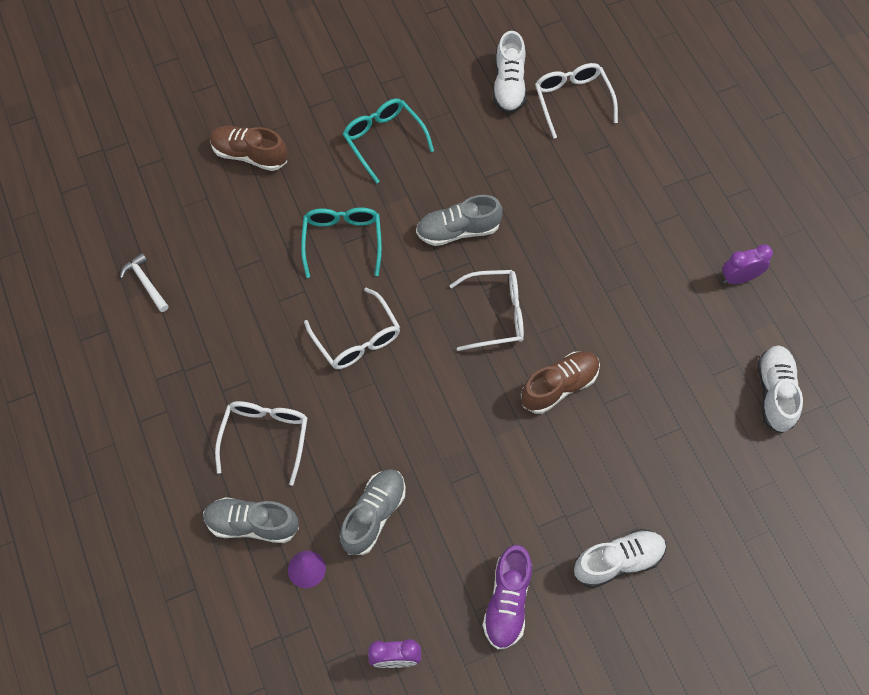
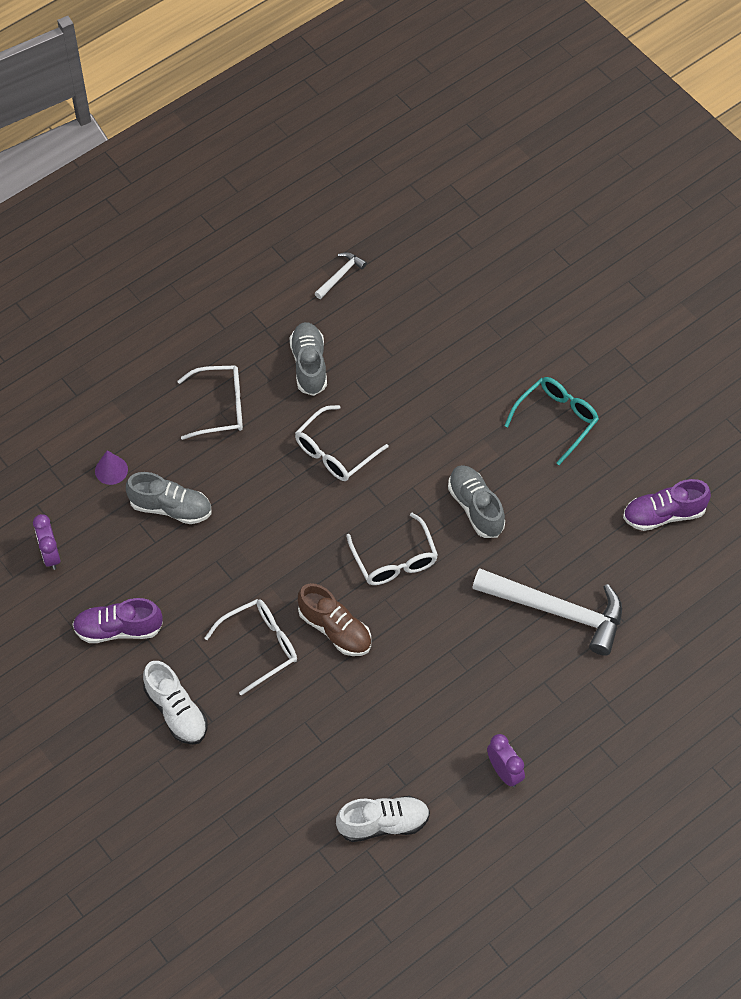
camera: 75 degrees right, 5 degrees down
(250, 155) = (500, 314): brown shoe -> none
(252, 524) = (140, 420): grey shoe -> grey shoe (309, 365)
(342, 241) = (432, 414): turquoise glasses -> none
(509, 85) = (664, 514): white shoe -> purple shoe
(572, 100) = (667, 577): white glasses -> white glasses (260, 646)
(585, 193) = (557, 611): none -> white hammer

